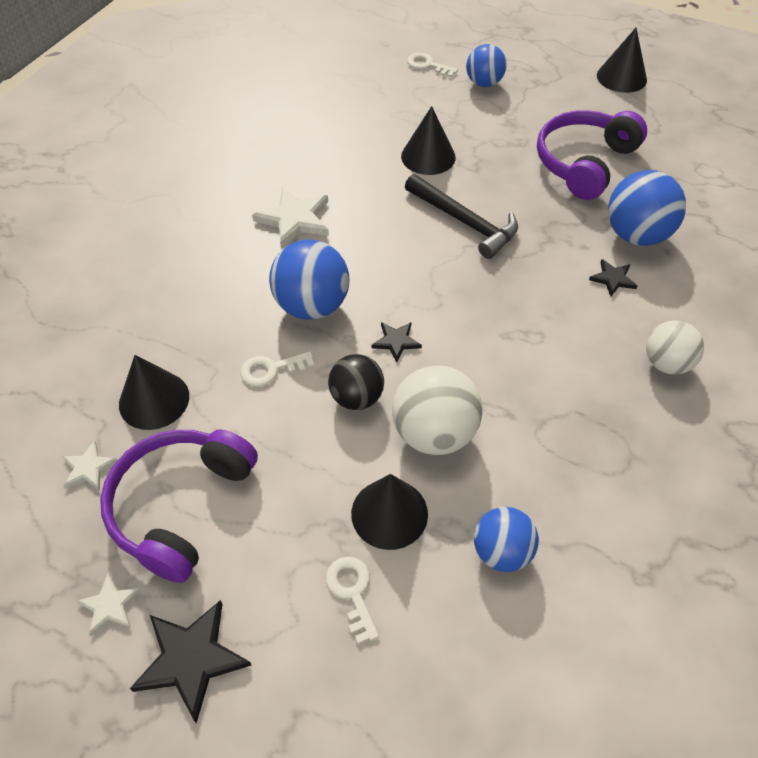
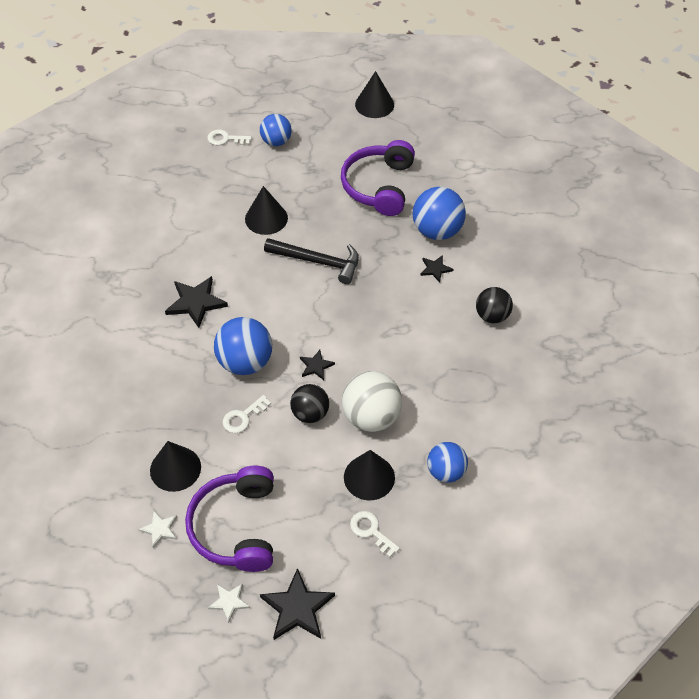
camera: 25 degrees left, 0 degrees up
(294, 219) = (196, 303): white star -> black star
(666, 363) = (492, 316): white ball -> black ball

